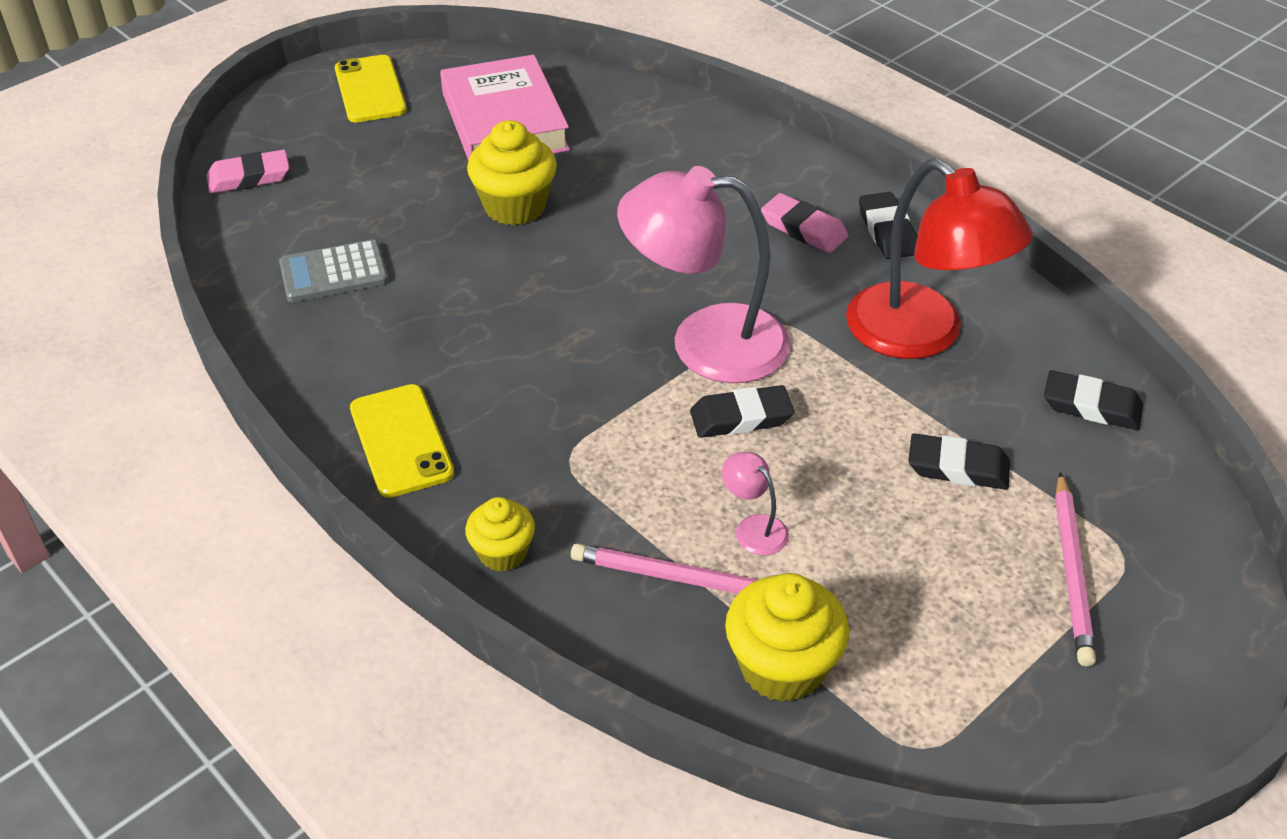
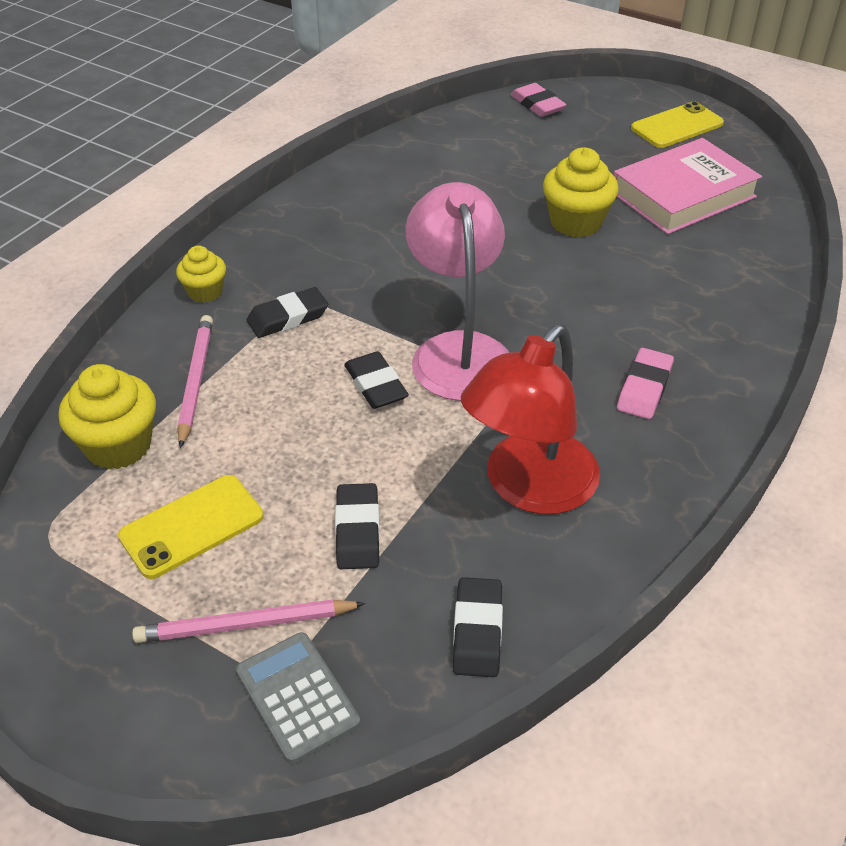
camera: 75 degrees right, 0 degrees up
(334, 273) = (454, 162): grey calculator -> grey calculator (297, 697)
(401, 441) = (298, 227): yellow phone -> yellow phone (192, 526)
(753, 528) = (255, 410): pink lamp -> none
(887, 231) = (675, 446): black eraser -> black eraser (288, 317)

